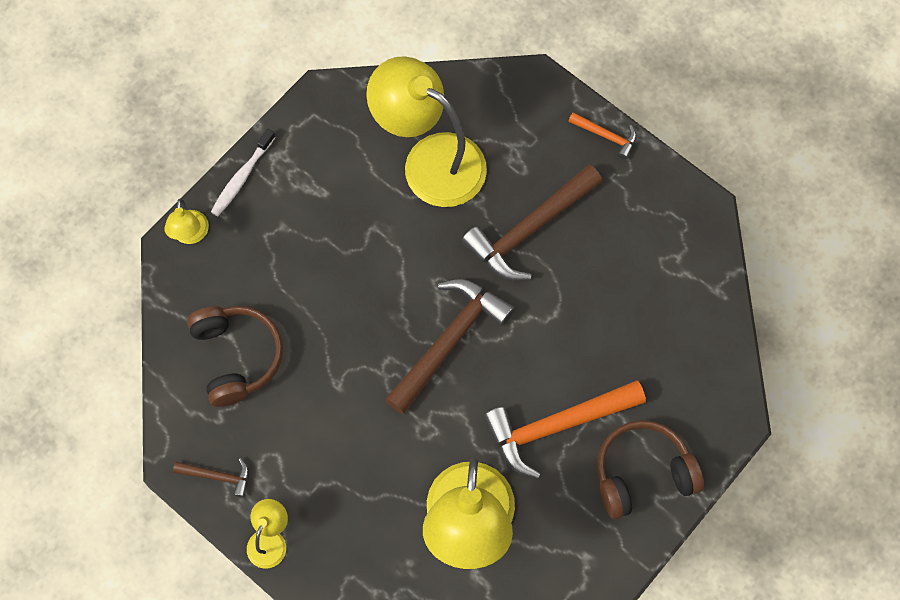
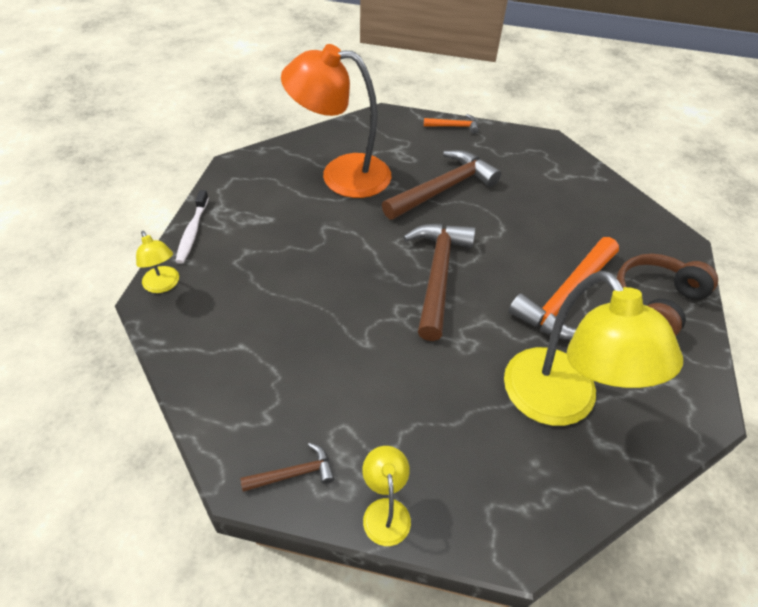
camera: 30 degrees left, 20 degrees down
(236, 357) = (256, 359): brown headphones -> none
(430, 160) = (341, 175): yellow lamp -> orange lamp
(529, 230) = (443, 188): brown hammer -> brown hammer turned 150 degrees counterclockwise

